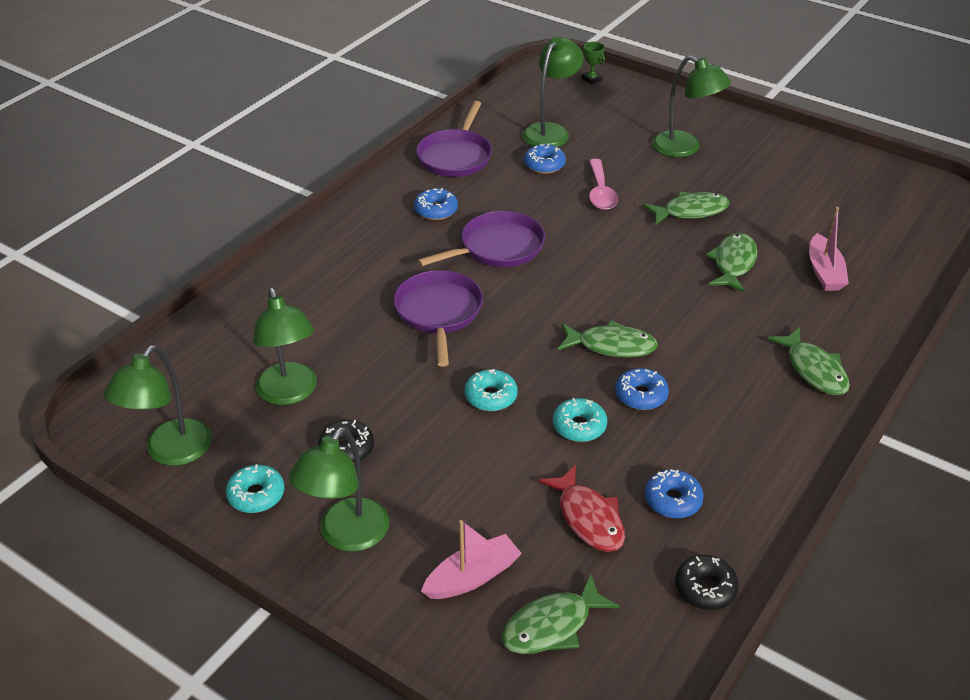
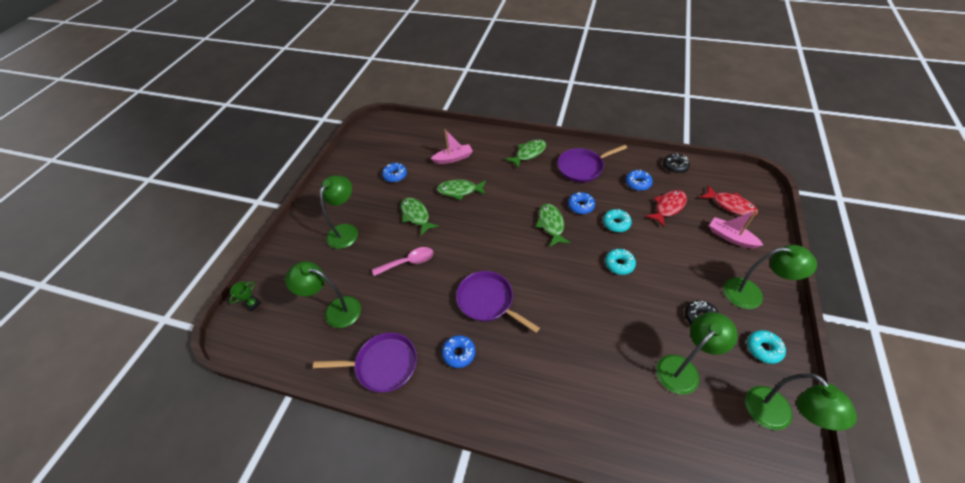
camera: 105 degrees left, 10 degrees up
(170, 452) = (775, 417): green lamp -> green lamp turned 60 degrees clockwise
(438, 312) = (566, 312): purple pan -> purple pan (582, 167)
(544, 165) = (382, 302): blue donut -> blue donut (395, 175)
(552, 626) = (730, 205): green fish -> red fish

